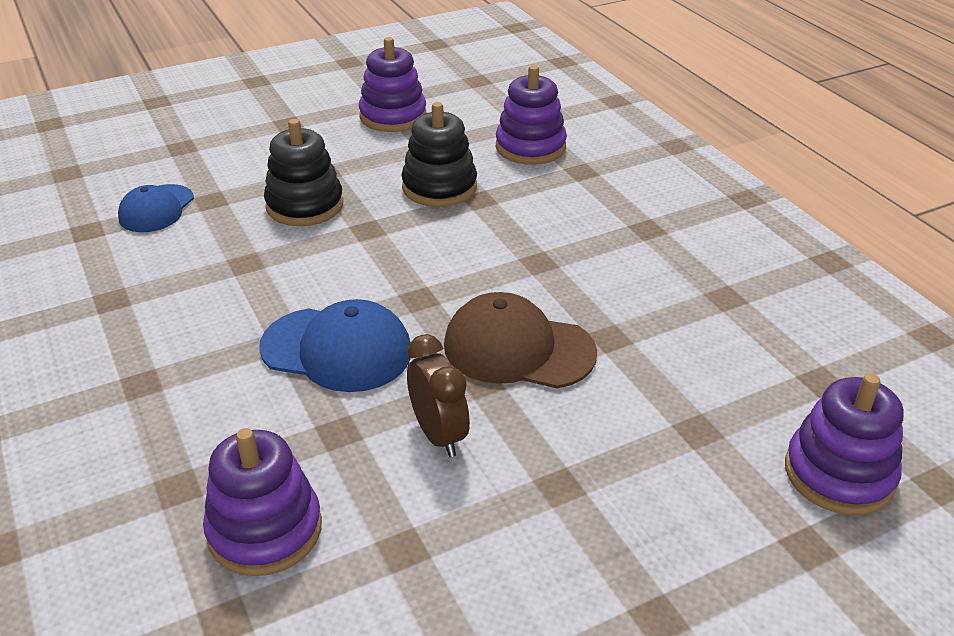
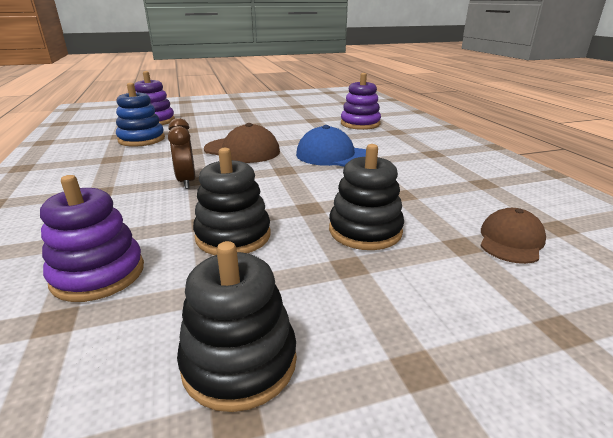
camera: 170 degrees left, 10 degrees down
(156, 209) = (511, 240): blue cap -> brown cap
(393, 116) = (239, 361): purple stacking toy -> black stacking toy
(439, 435) = (293, 134): brown clock -> brown clock (186, 181)
(754, 369) = (141, 139): none -> blue stacking toy

